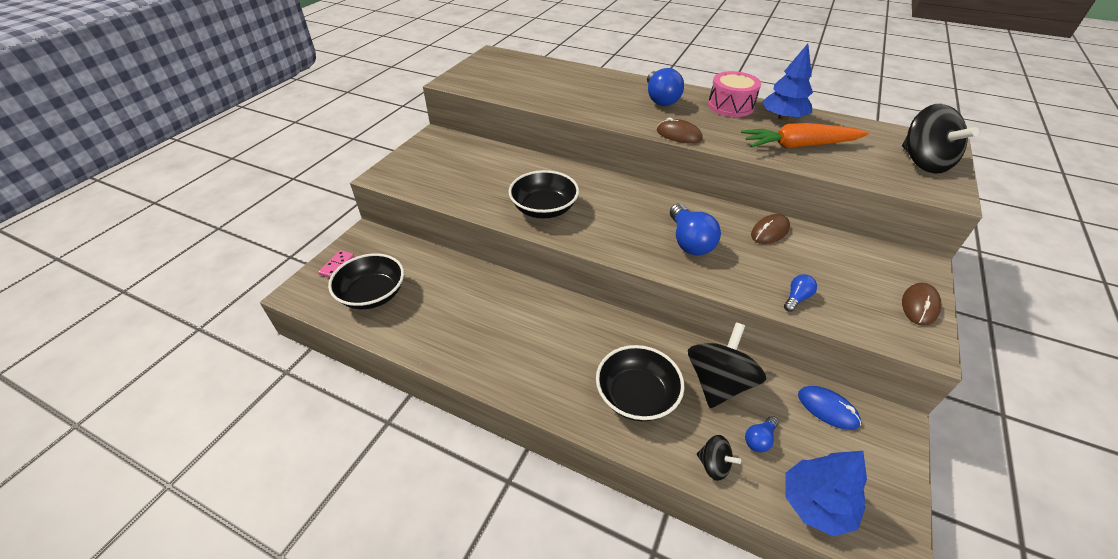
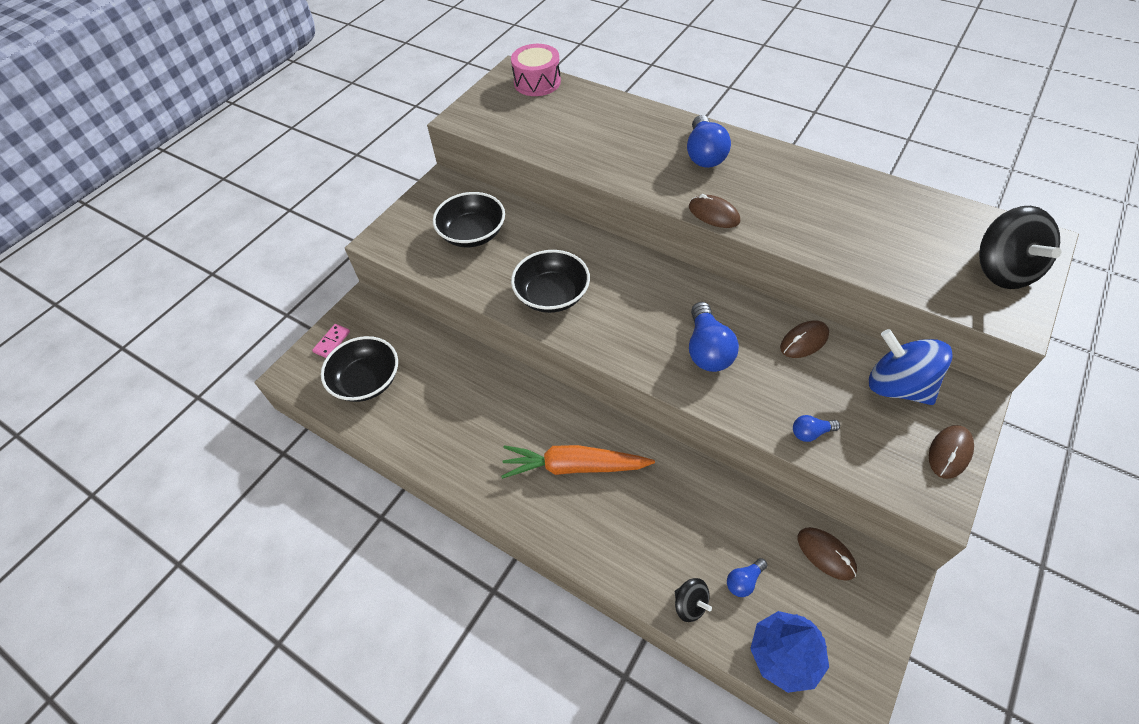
camera: 10 degrees right, 10 degrees up
(636, 396) = (625, 521): black bowl -> black bowl (472, 234)
(718, 383) = (715, 514): black spinning top -> none
(730, 106) = (788, 169): pink drum -> pink drum (537, 82)
(783, 118) = (849, 190): blue tree -> none
(796, 298) = (811, 433): blue light bulb -> blue light bulb turned 150 degrees counterclockwise
(799, 146) = (856, 237): orange carrot -> orange carrot (574, 466)
(827, 409) = (826, 554): blue mouse -> brown mouse
(858, 259) = (897, 386): none -> blue spinning top

